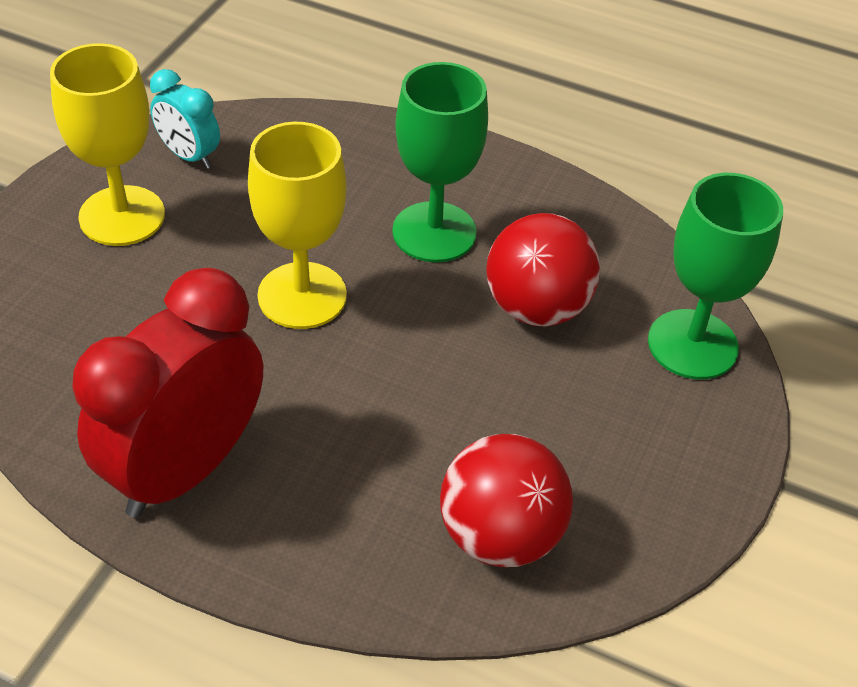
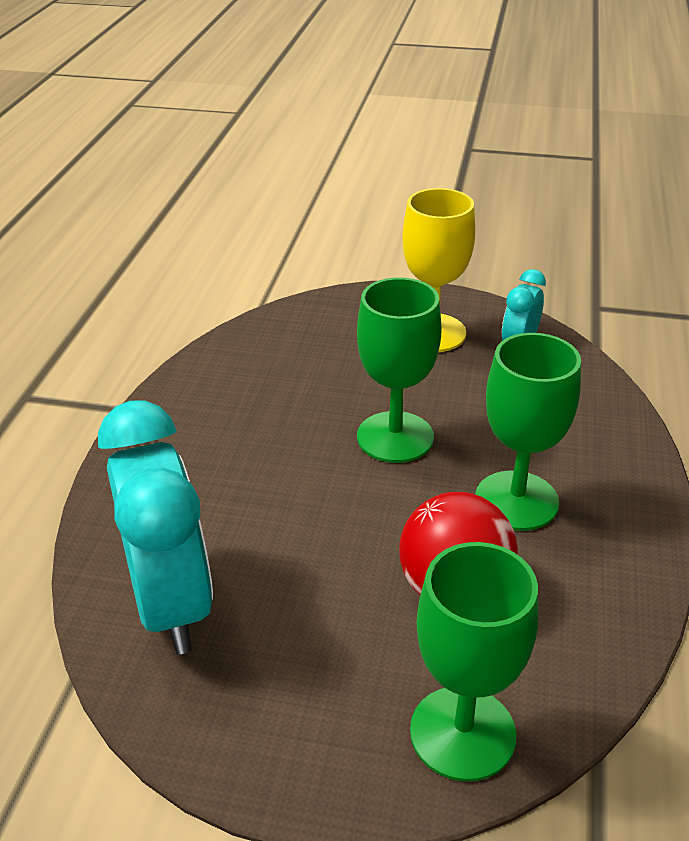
camera: 80 degrees right, 10 degrees down
(185, 469) = (200, 418): red clock -> none
(302, 295) = (395, 437): yellow goblet -> green goblet
(500, 535) = (171, 603): red ball -> turquoise clock

